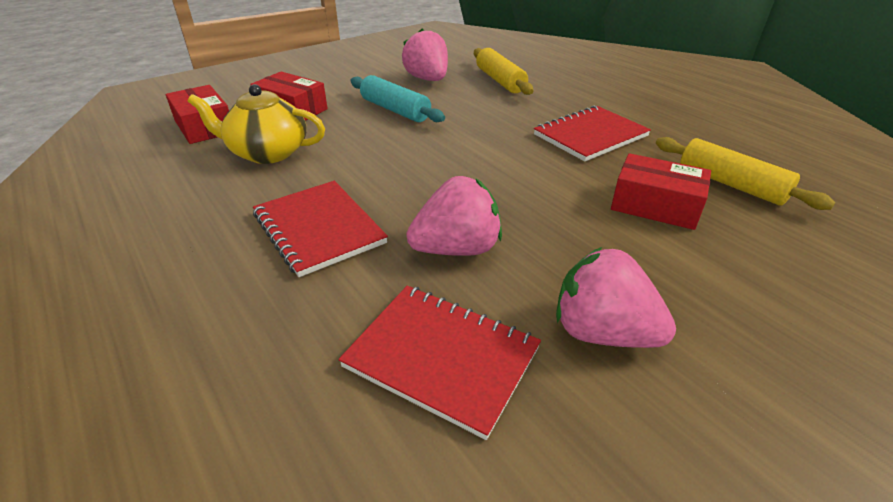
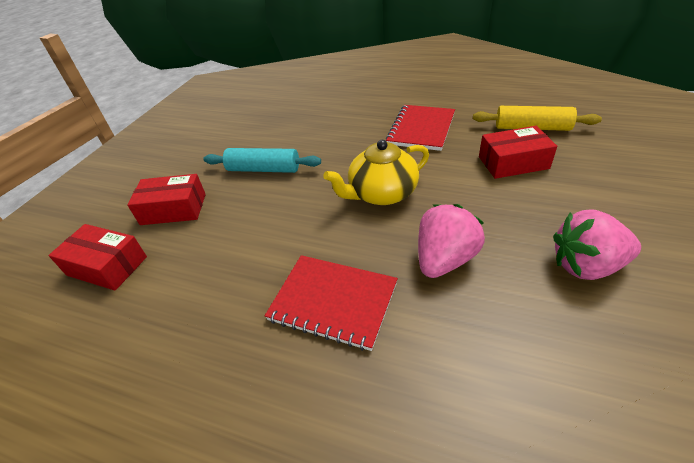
camera: 30 degrees left, 5 degrees up
(267, 152) = (204, 259): yellow teapot -> yellow teapot (381, 193)
(427, 79) = (256, 131): pink strawberry -> none
(441, 357) = (531, 344): red notebook -> none
(500, 81) = (312, 110): yellow rolling pin -> none

